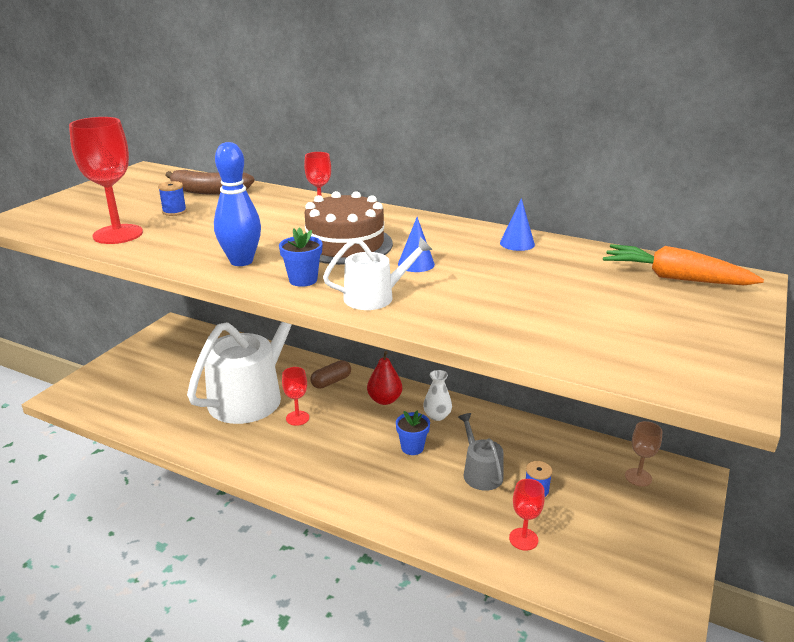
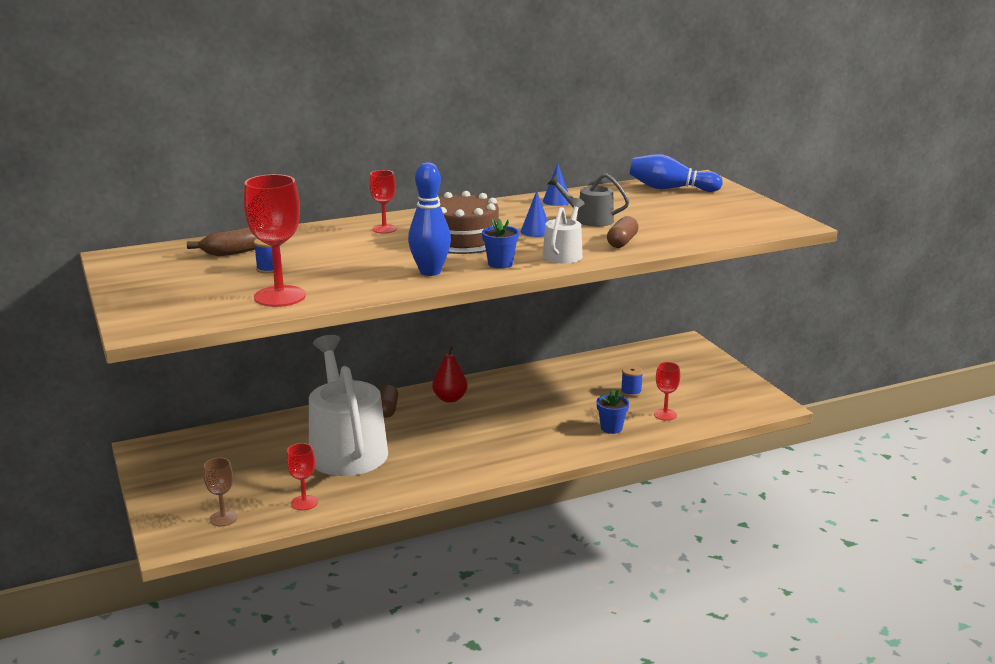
camera: 50 degrees left, 5 degrees down
(297, 418) = (413, 440): red goblet -> red goblet (304, 503)
(412, 447) = (523, 412): blue flower pot -> blue flower pot (611, 428)
(437, 415) = (502, 388): white vase -> none
(458, 311) = (622, 242): none -> brown capsule
(480, 472) = (586, 400): grey watering can -> grey watering can (590, 219)
(638, 477) = (664, 357): brown goblet -> brown goblet (223, 518)
(674, 278) = (670, 189): orange carrot -> blue bowling pin

